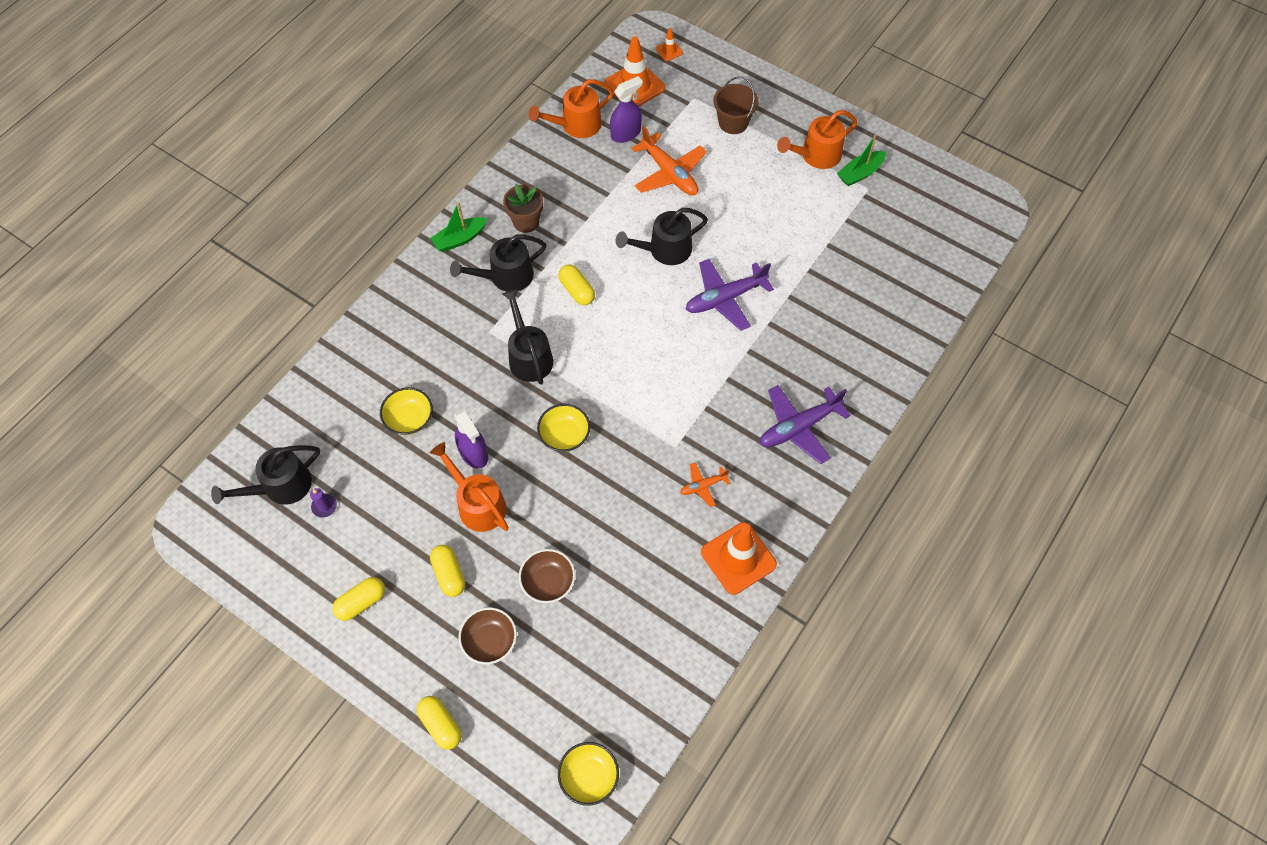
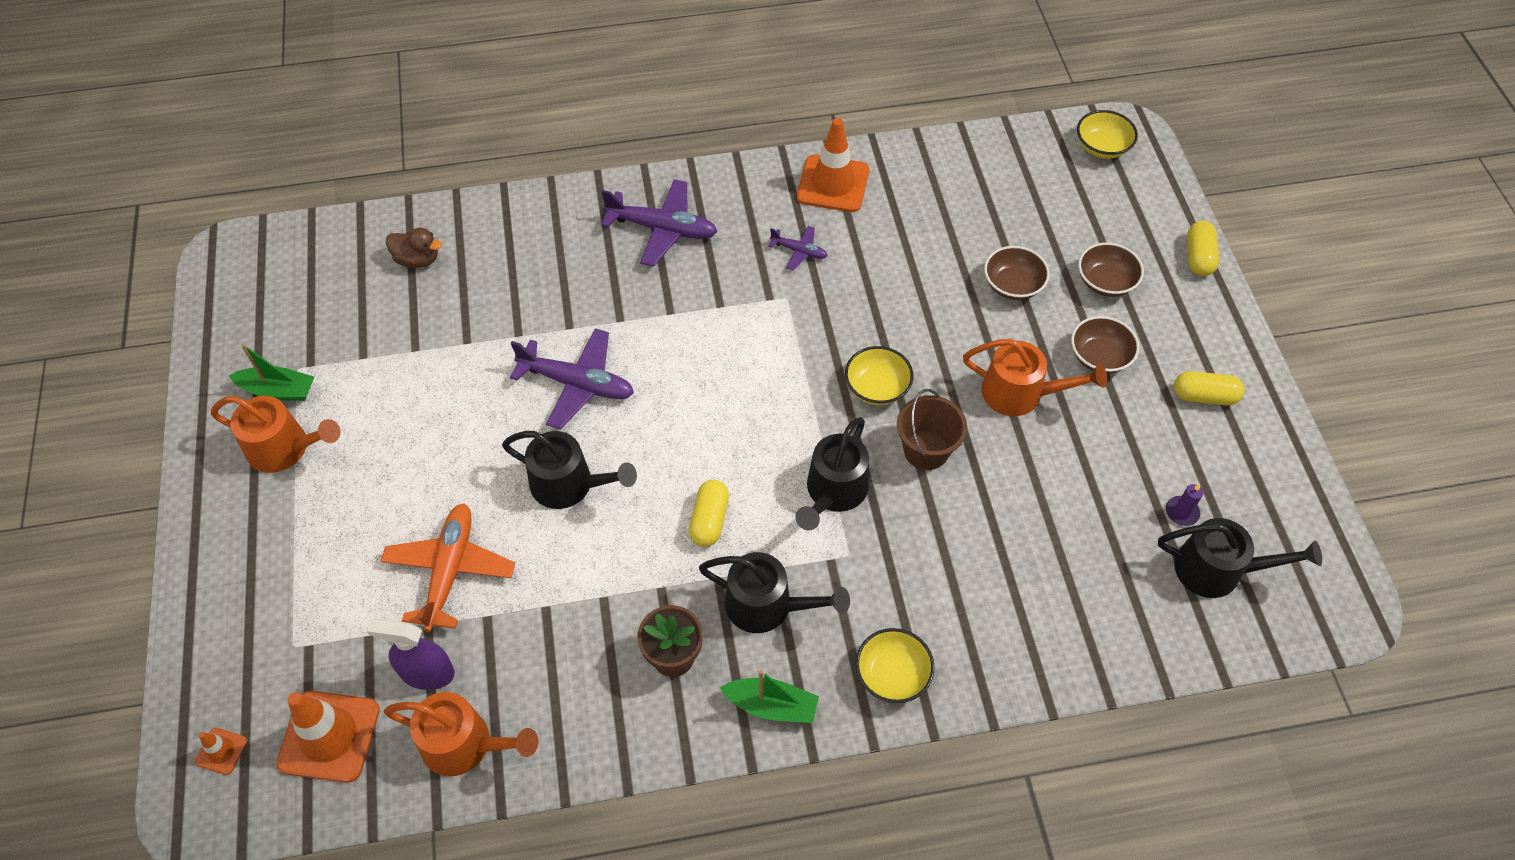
camera: 135 degrees left, 5 degrees down
(409, 419) = (1020, 530): yellow bowl -> yellow bowl (892, 674)
(449, 574) = (1099, 357): yellow capsule -> brown bowl
(473, 453) = (982, 442): purple spray bottle -> none
(478, 504) = (1020, 393): orange watering can -> orange watering can turned 75 degrees counterclockwise
(703, 486) = (799, 251): orange plane -> purple plane
(733, 122) = (301, 569): brown bucket -> brown bucket (926, 450)
(900, 288) = (417, 259): none -> brown duck

